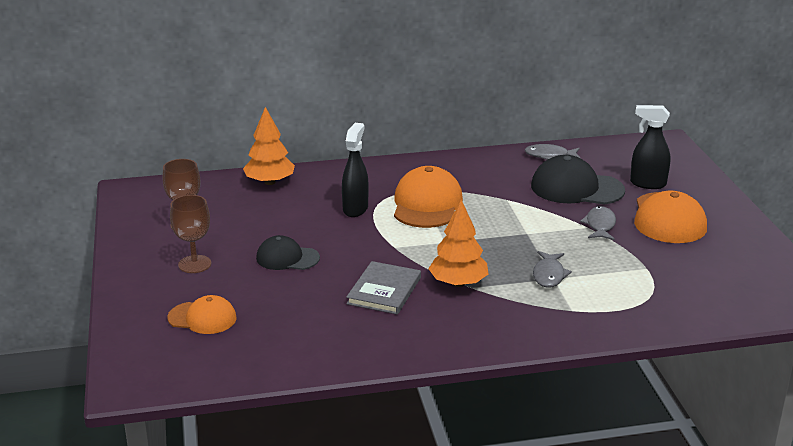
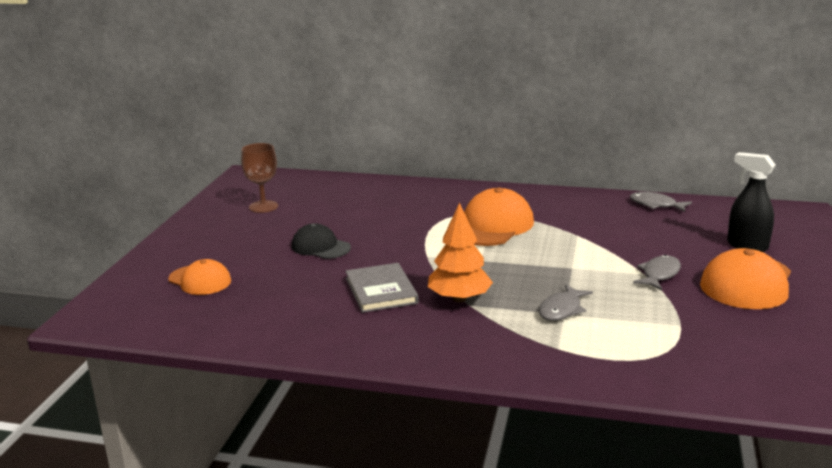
camera: 25 degrees right, 5 degrees down
(194, 264) = (238, 237): brown goblet -> none
(270, 182) = (365, 186): orange tree -> none
(355, 209) = (421, 219): black spray bottle -> none
(384, 291) = (381, 291): grey book -> grey book turned 60 degrees counterclockwise
(576, 188) = (661, 237): black cap -> none

